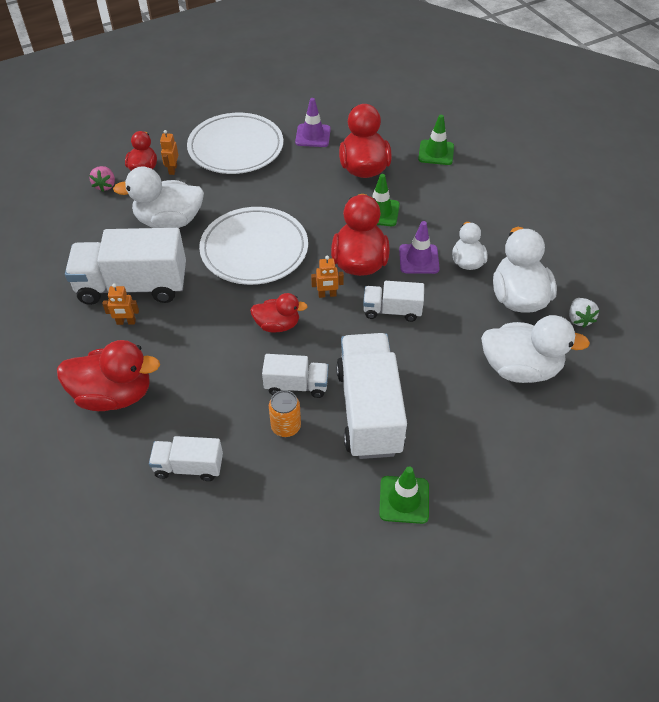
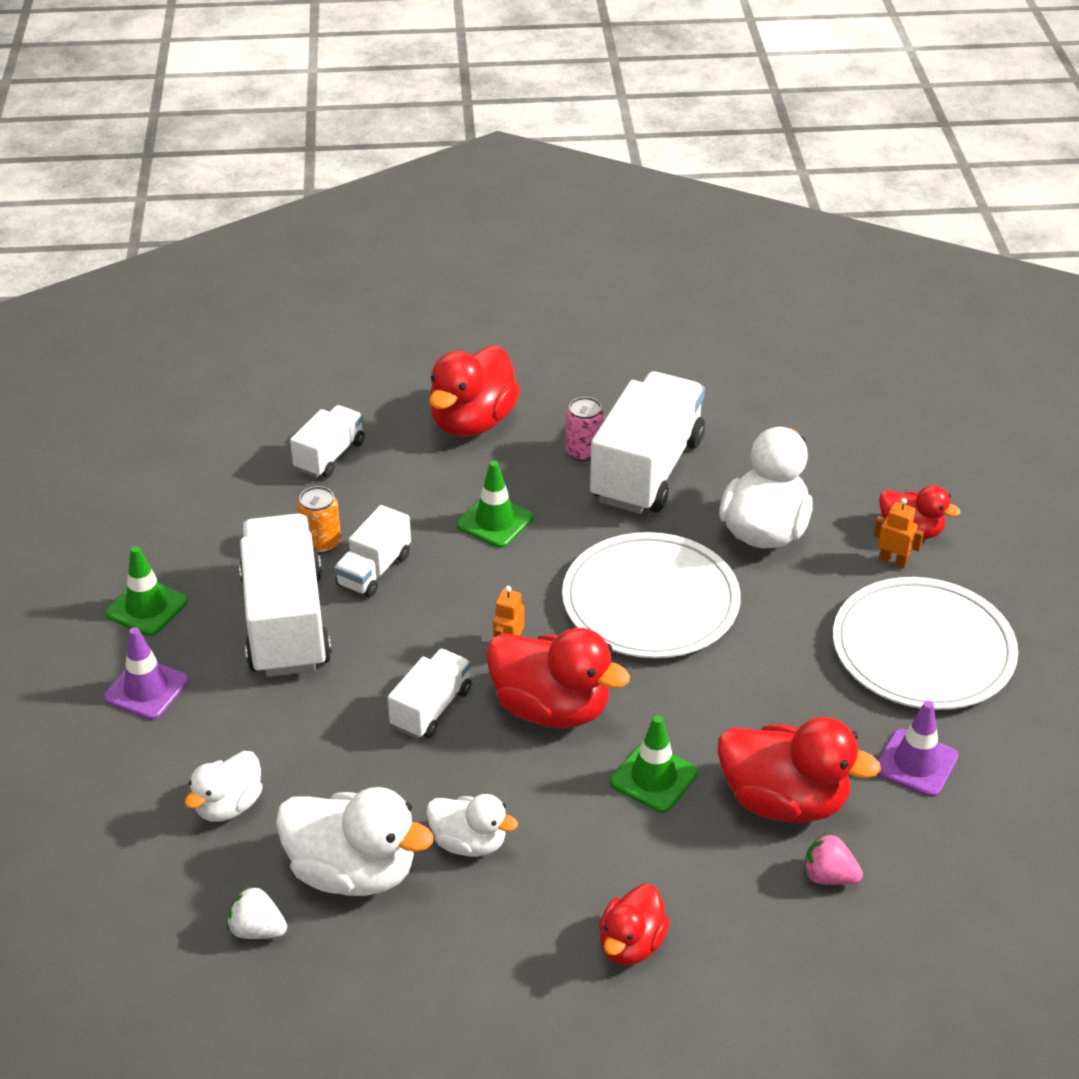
camera: 115 degrees right, 10 degrees down
(105, 186) = (885, 484): pink strawberry -> pink strawberry (828, 876)
(126, 322) = (584, 452): orange robot -> pink can
(277, 325) = (486, 583): red duck -> red duck (631, 944)
(369, 410) = (286, 622): white truck -> white truck turned 120 degrees counterclockwise
(419, 259) = (514, 783): purple traffic cone -> purple traffic cone (146, 689)
(436, 153) = (780, 931): green traffic cone -> green traffic cone (495, 521)
(520, 368) = (229, 805): white duck -> white duck, size x0.59

